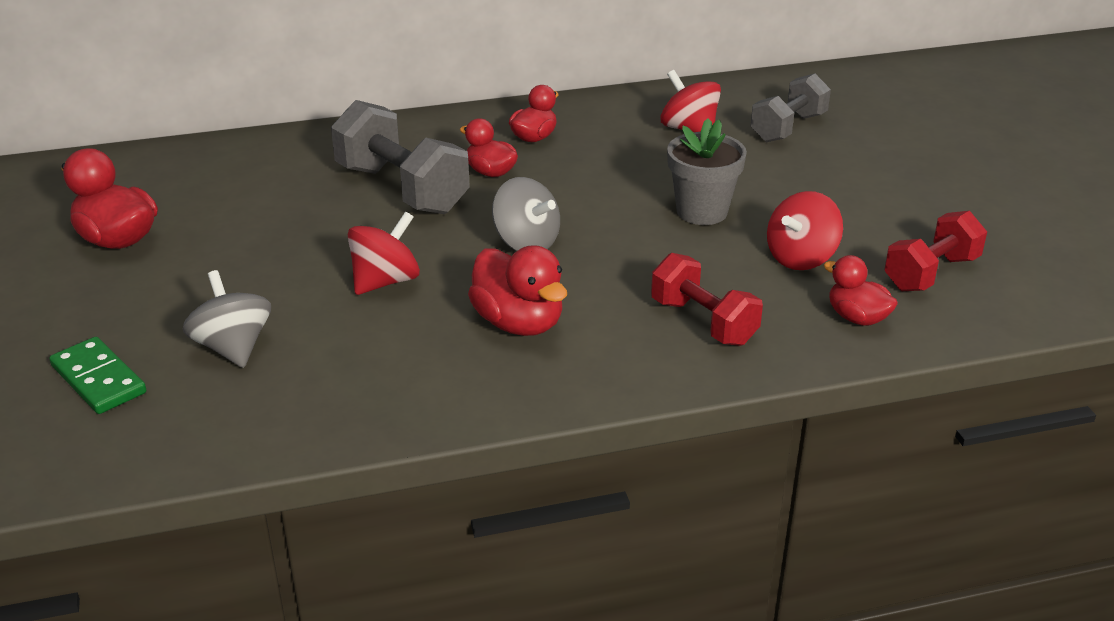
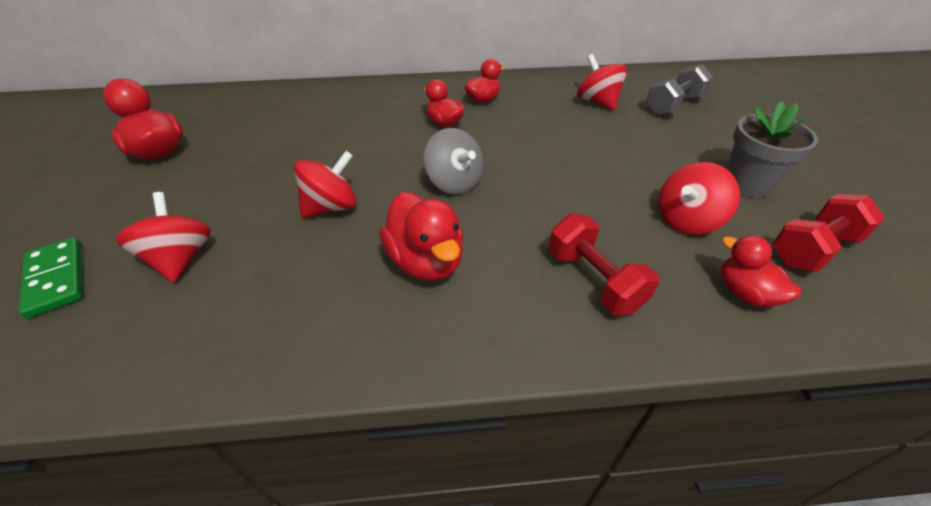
camera: 10 degrees right, 10 degrees up
(233, 347) = (180, 259): grey spinning top -> red spinning top
(402, 189) = (376, 130): grey dumbbell -> none
(702, 211) = (601, 168): grey flower pot -> grey flower pot (747, 183)

